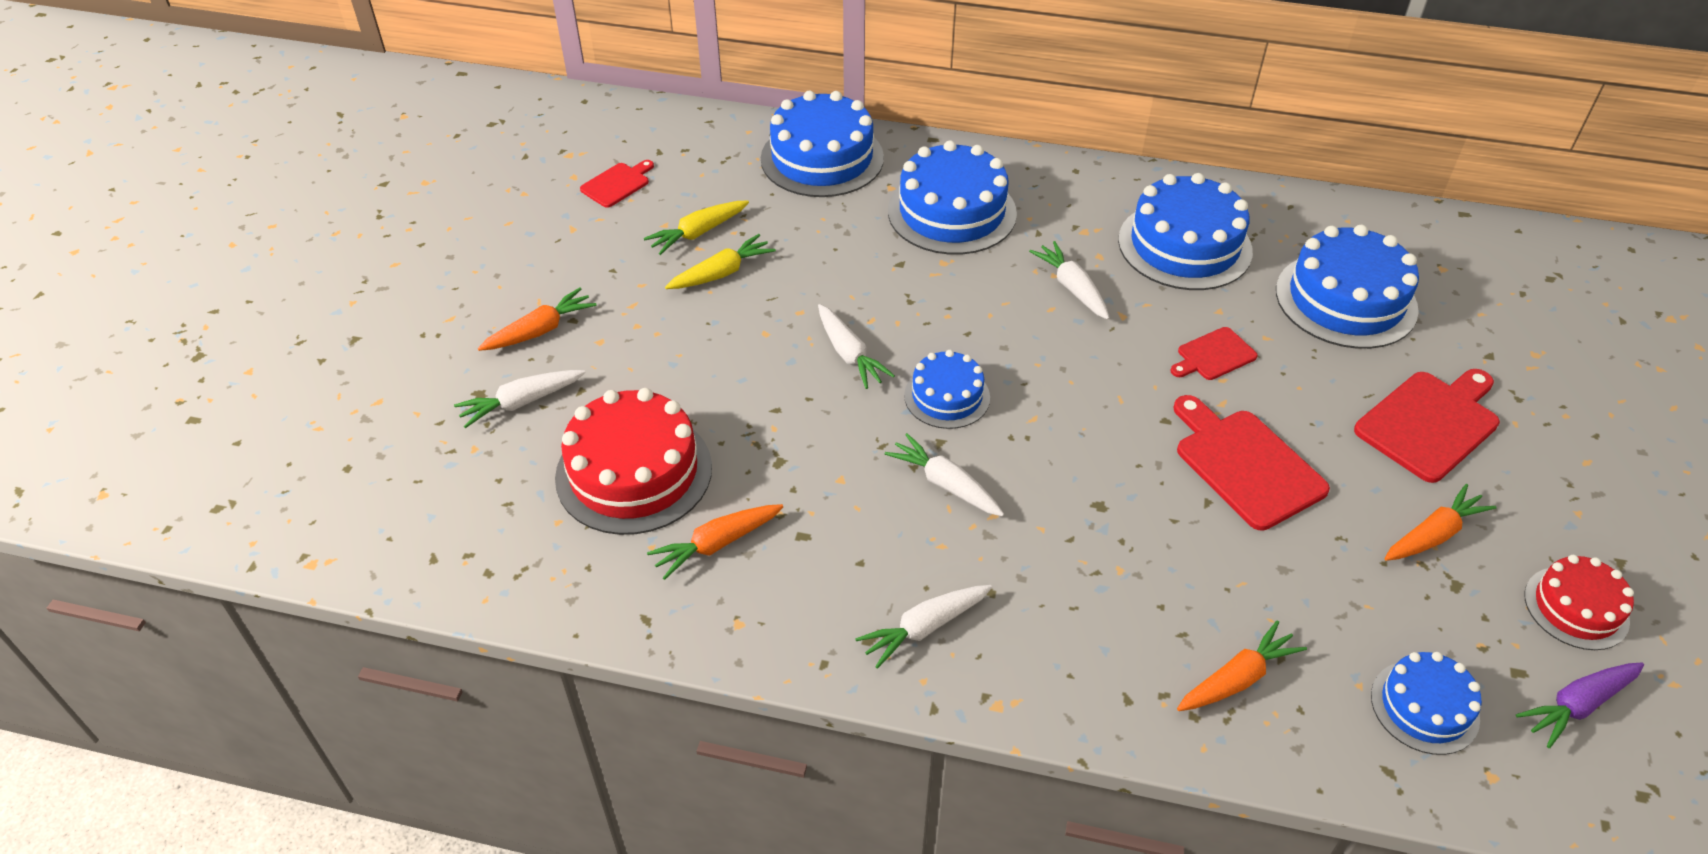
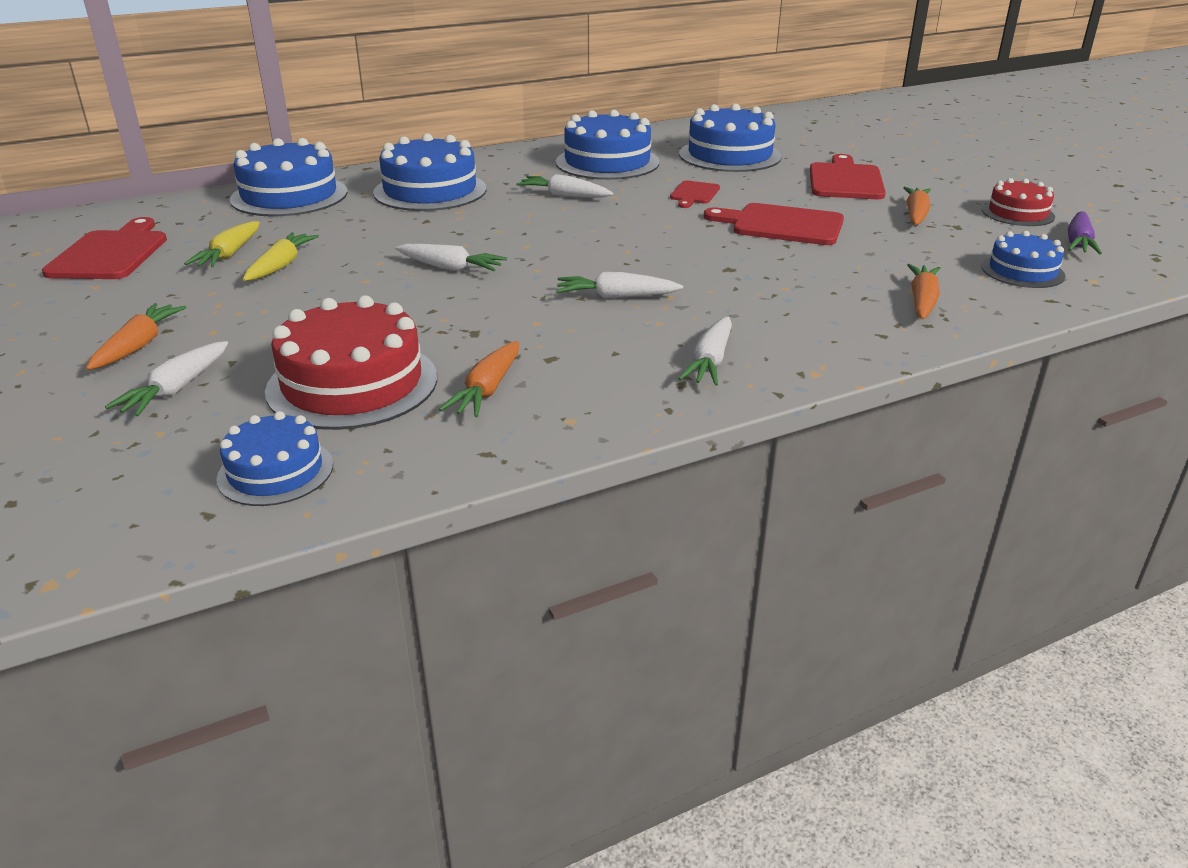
camera: 40 degrees left, 15 degrees down
(617, 184) = (111, 253): red cutting board -> red cutting board, size x1.79
(947, 396) = (554, 262): blue cake -> blue cake (275, 471)

